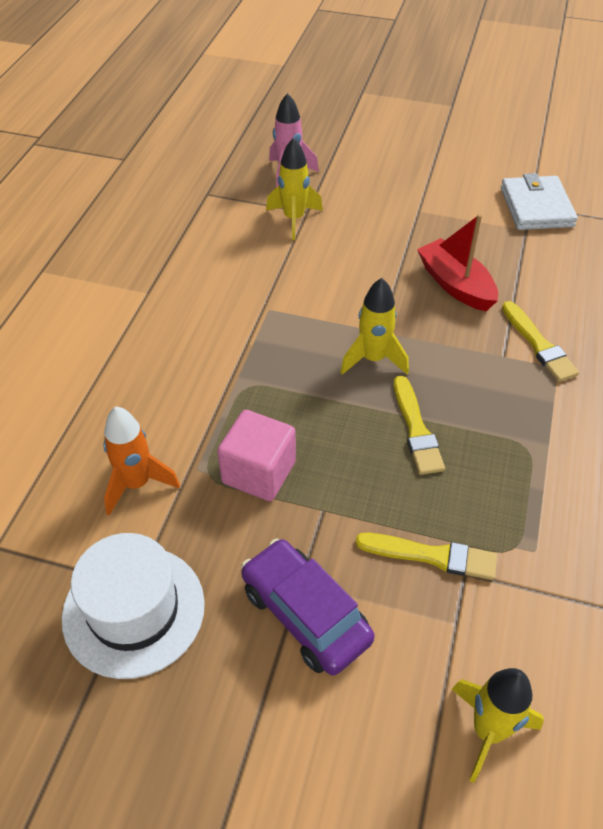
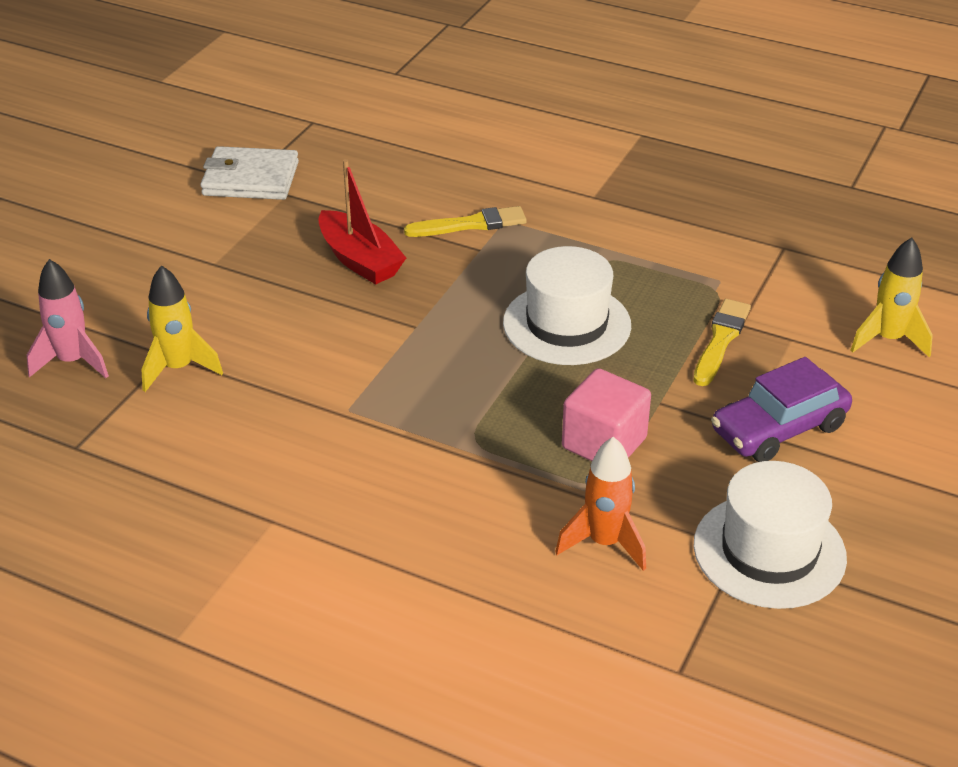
camera: 80 degrees left, 10 degrees down
(373, 359) = (459, 338): yellow rocket -> none
(416, 429) = (567, 324): yellow brush -> white hat
(455, 285) = (360, 260): red boat -> red boat turned 105 degrees counterclockwise

